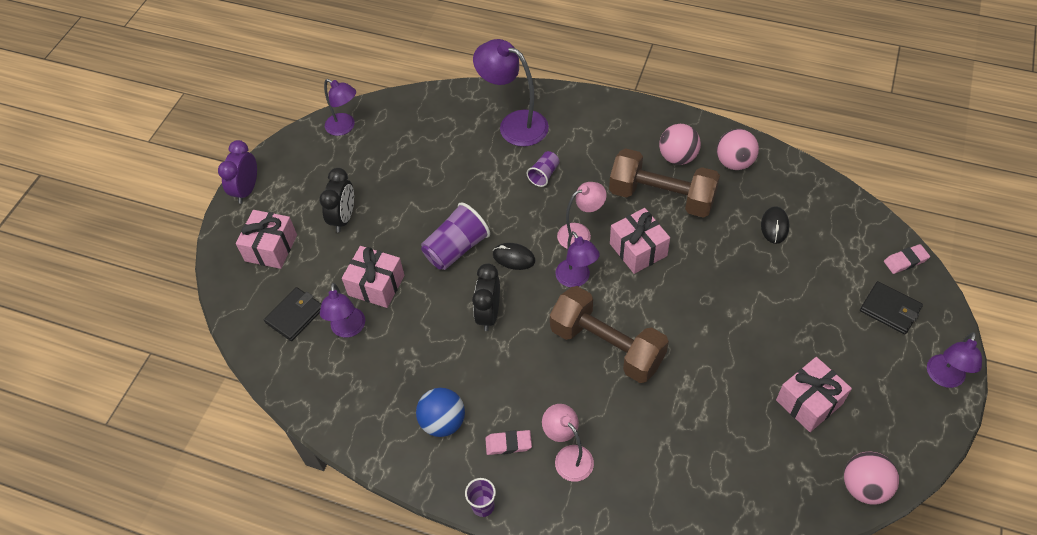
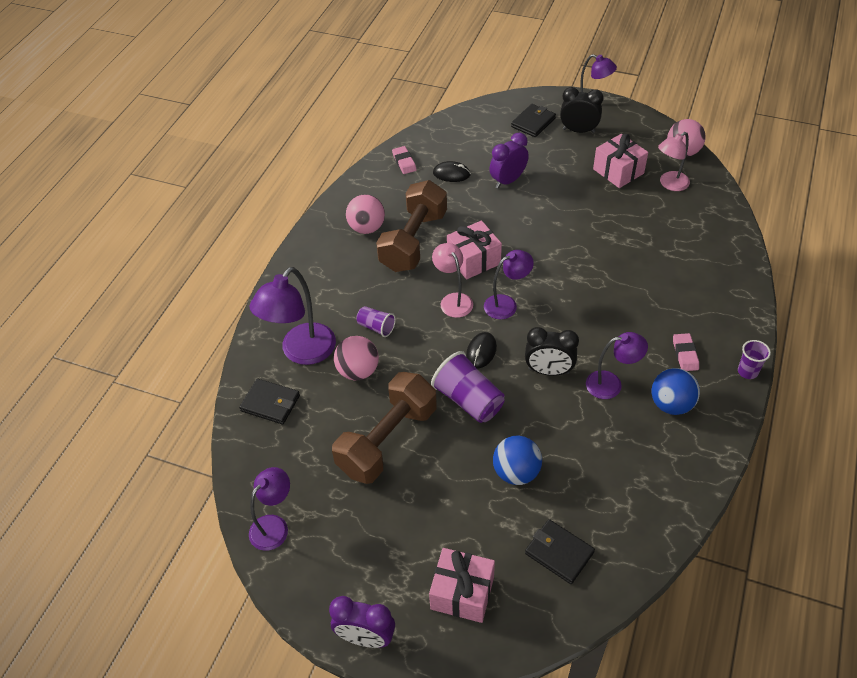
camera: 90 degrees left, 5 degrees down
(343, 218) = (420, 514): black clock -> black clock (578, 131)
(348, 329) = (574, 495): purple lamp -> purple lamp (611, 384)
(376, 285) = (516, 472): pink gift -> blue ball
(460, 110) = (270, 403): none -> black wallet
(568, 456) = (689, 313): pink lamp -> pink lamp (670, 184)
(606, 346) = (578, 285): brown dumbbell -> brown dumbbell (388, 440)
(734, 162) = (378, 192): pink ball -> pink ball (358, 371)
(771, 281) = (508, 181): none -> purple clock
(905, 261) = (488, 109): pink eraser -> pink eraser (404, 162)

